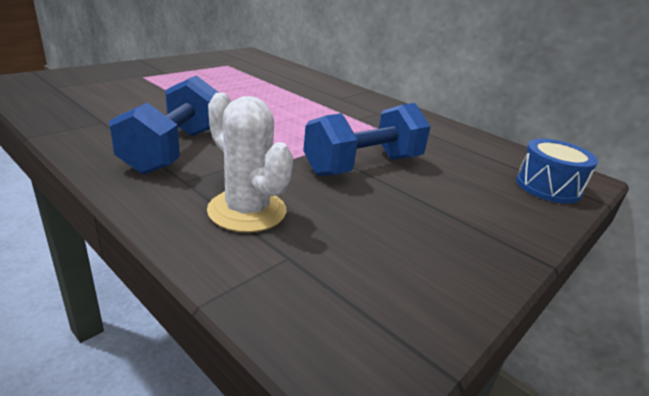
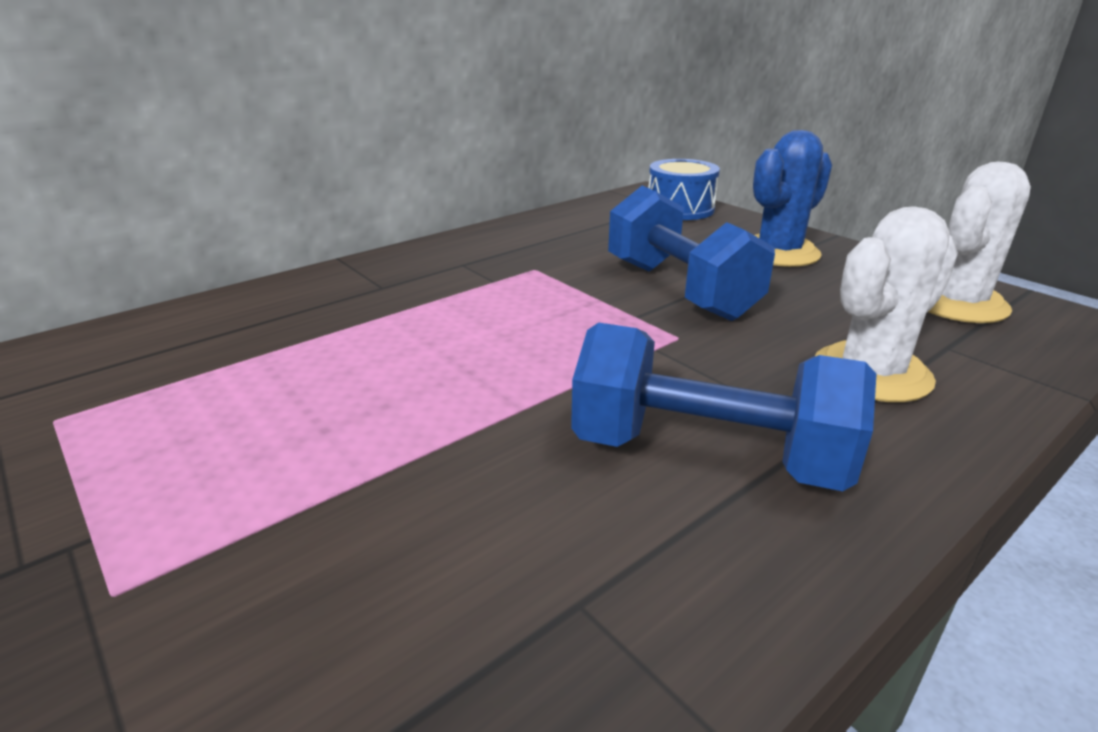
camera: 80 degrees left, 0 degrees up
(383, 293) = (957, 303): none -> white cactus
(465, 217) = (779, 252): none -> blue cactus

